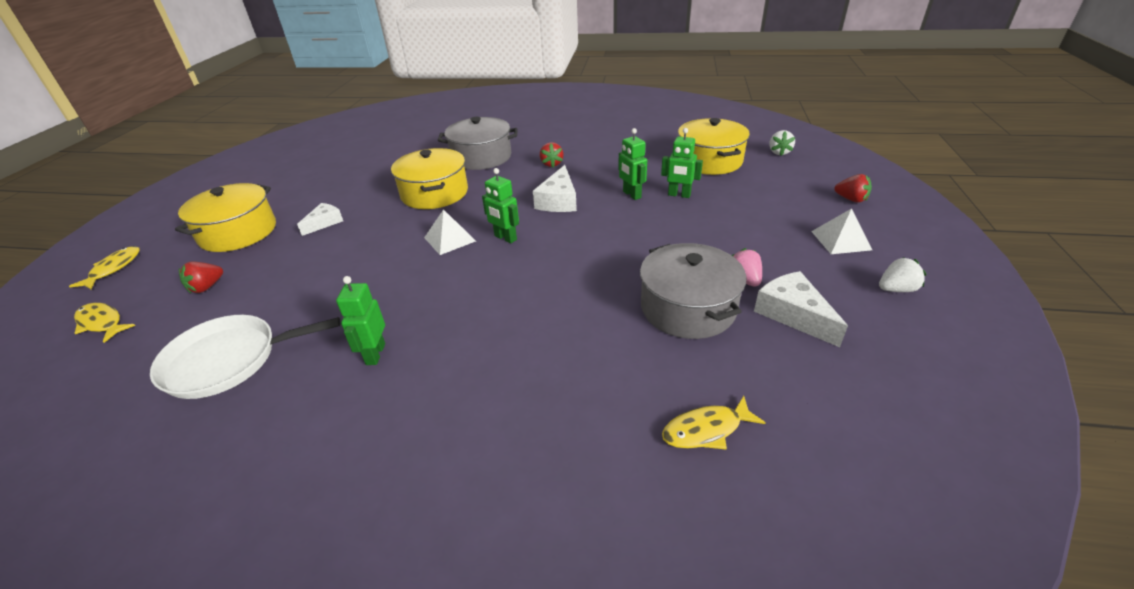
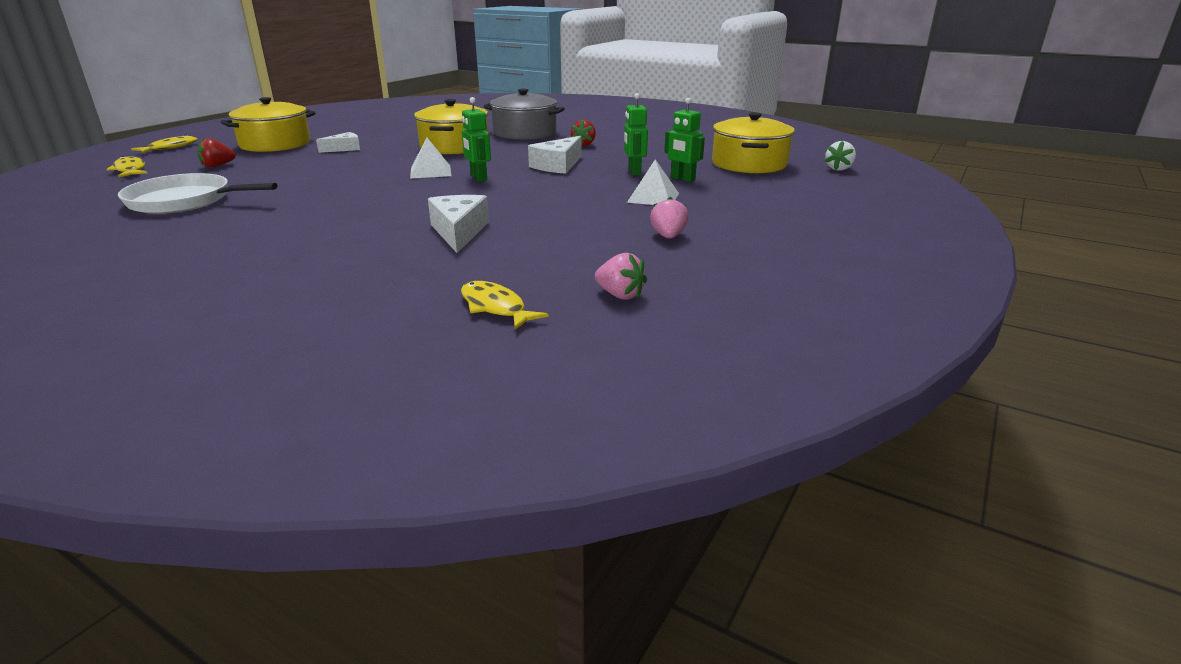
camera: 20 degrees right, 10 degrees down
(375, 354) = (288, 217): green robot -> none
(688, 308) = (585, 242): grey pot -> none
(706, 430) = (495, 307): yellow fish -> yellow fish turned 45 degrees clockwise
(785, 375) = (620, 295): none -> pink strawberry
(793, 314) = (686, 264): white cheese -> white cheese (459, 232)
(840, 240) = (817, 231): white pyramid -> white pyramid (653, 197)
(851, 199) = (874, 209): red strawberry -> none
(896, 289) = (830, 271): white strawberry -> none

